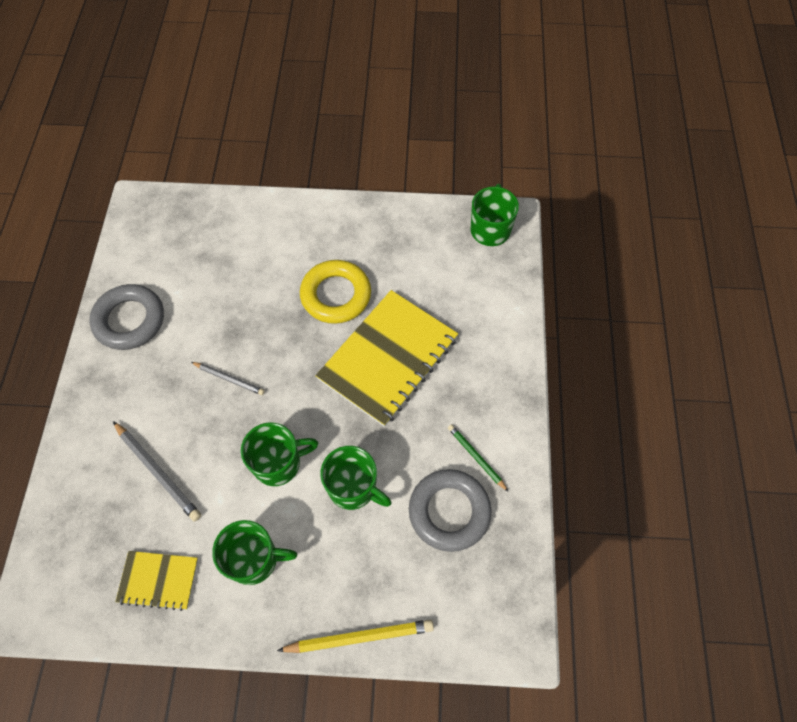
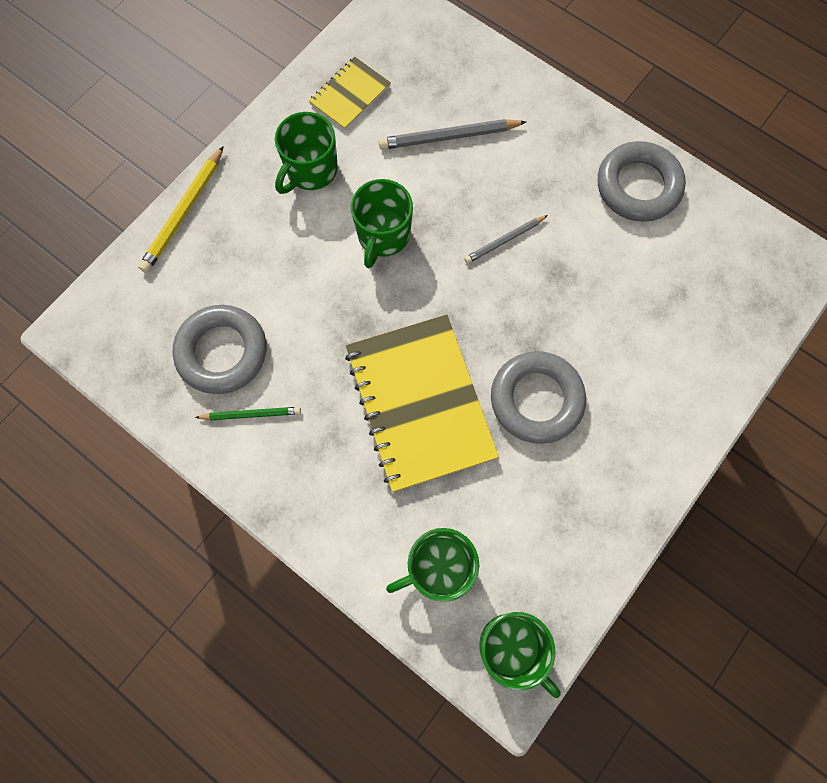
camera: 125 degrees right, 10 degrees up
(336, 295) = (536, 399): yellow ring -> grey ring
(353, 487) = (310, 284): green mug -> green mug (438, 567)

